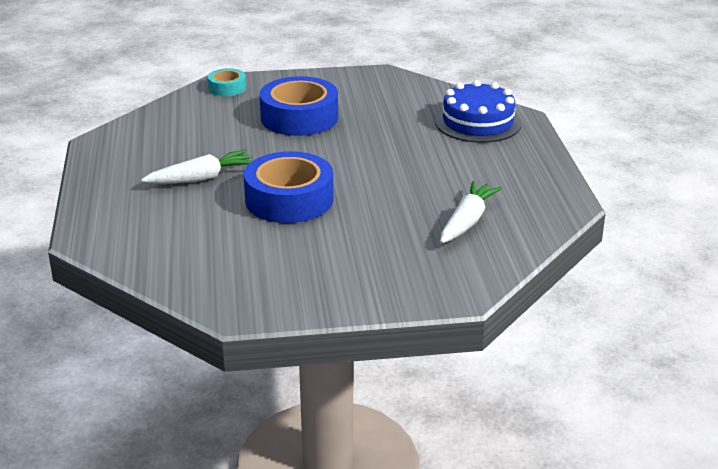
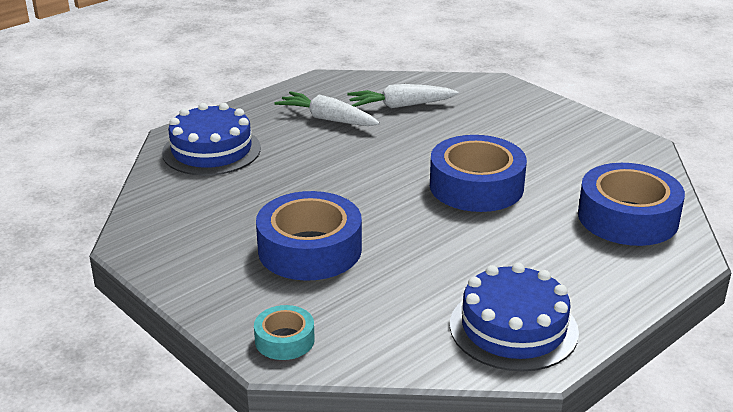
camera: 125 degrees left, 0 degrees up
(132, 147) = (513, 328): none -> blue cake
(159, 240) = (627, 217): none -> blue tape
(201, 178) = (508, 247): white carrot -> white carrot (327, 119)

